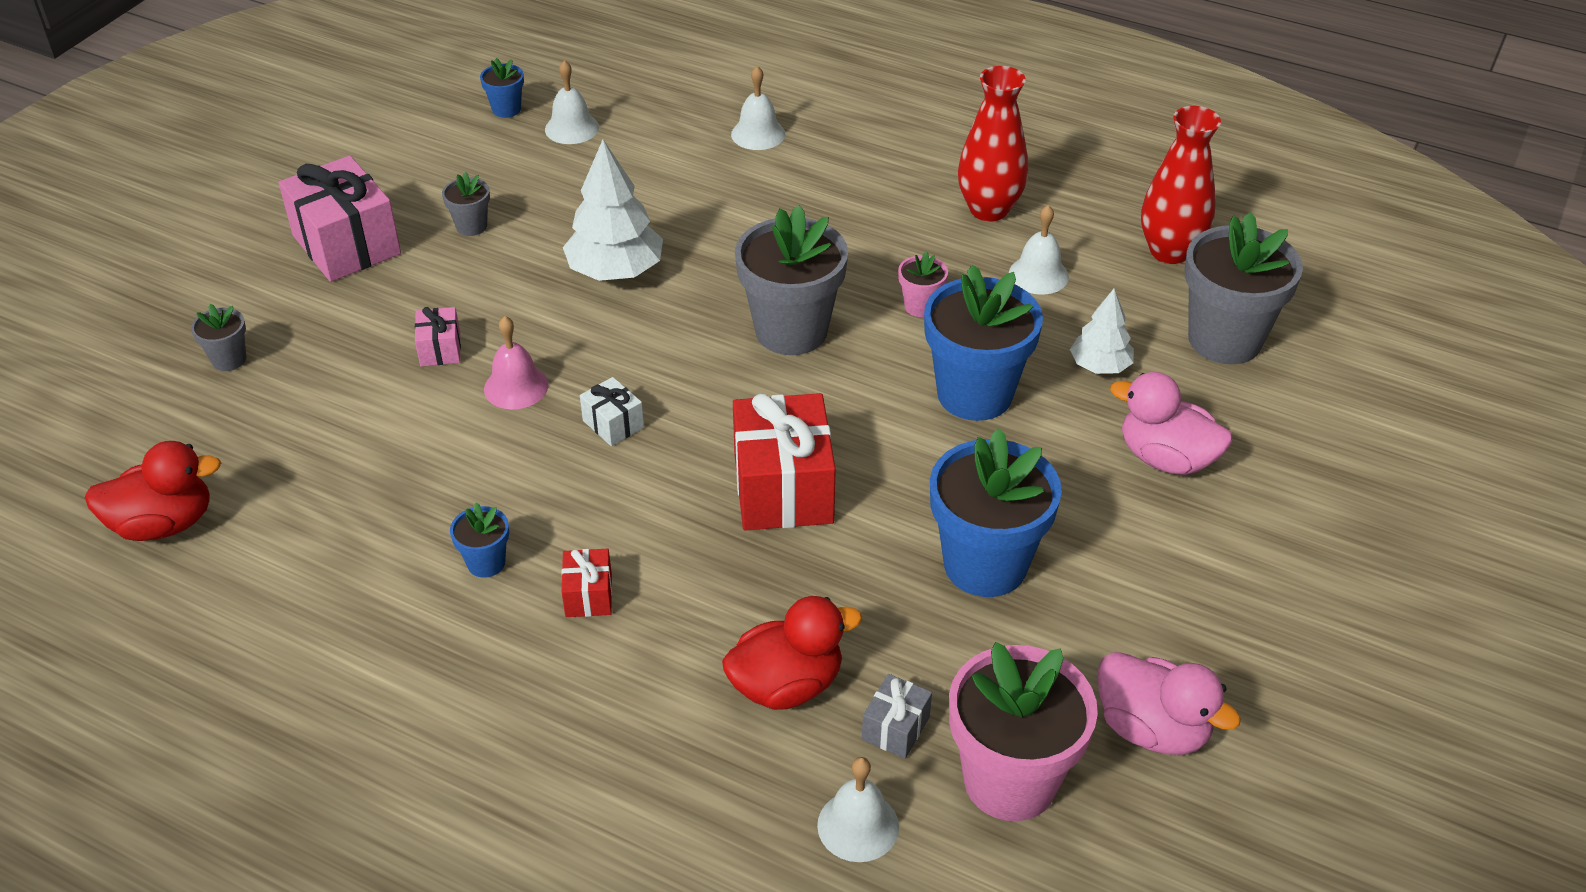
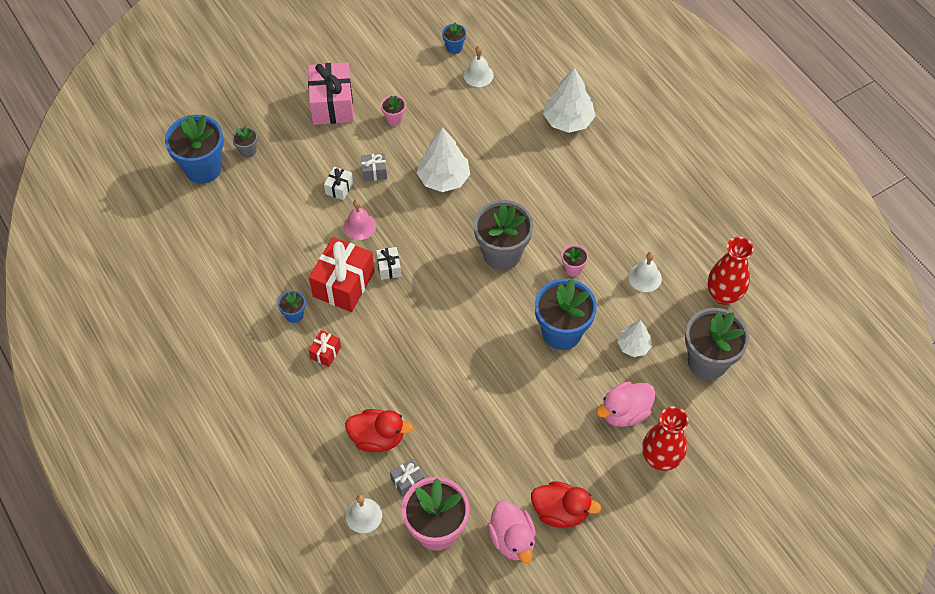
camera: 30 degrees right, 15 degrees up
(164, 524) = (180, 229): red duck -> red duck (560, 511)
(440, 349) = (339, 188): pink gift -> white gift
(471, 226) = (394, 119): grey flower pot -> pink flower pot
(488, 305) = (374, 172): none -> grey gift
(758, 134) = (568, 120): white bell -> white tree
(783, 488) = (440, 340): red gift -> red gift (343, 284)
(985, 565) = (500, 424): blue flower pot -> blue flower pot (203, 168)
(989, 209) = (650, 224): red vase -> red vase (660, 459)
(1166, 458) = (624, 412): pink duck -> pink duck turned 90 degrees counterclockwise

